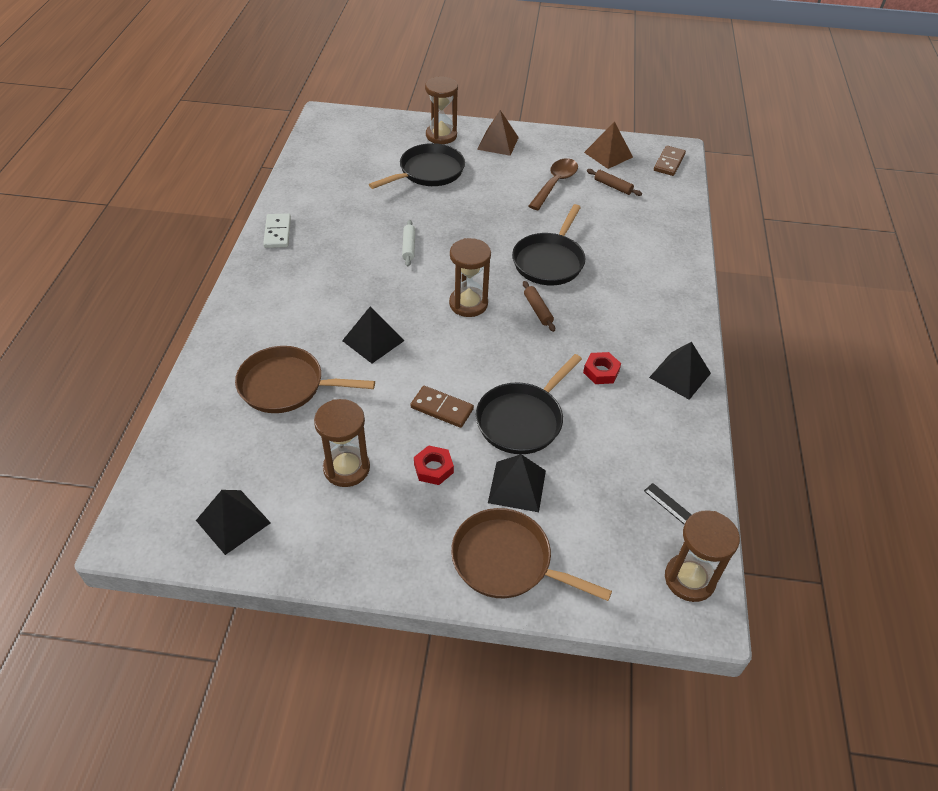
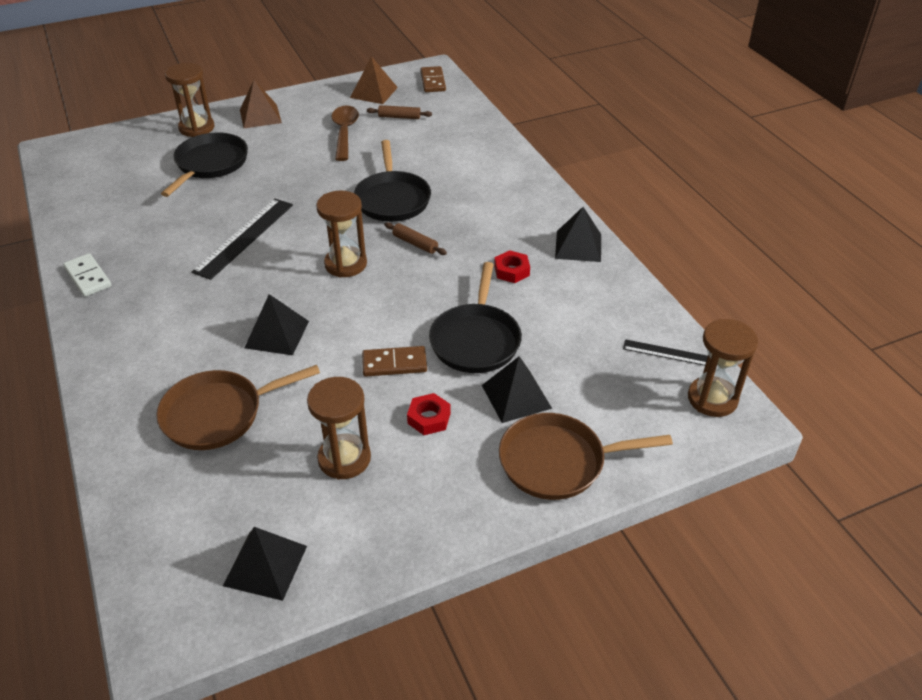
camera: 30 degrees left, 5 degrees down
(408, 247) = (244, 237): white rolling pin -> black ruler

